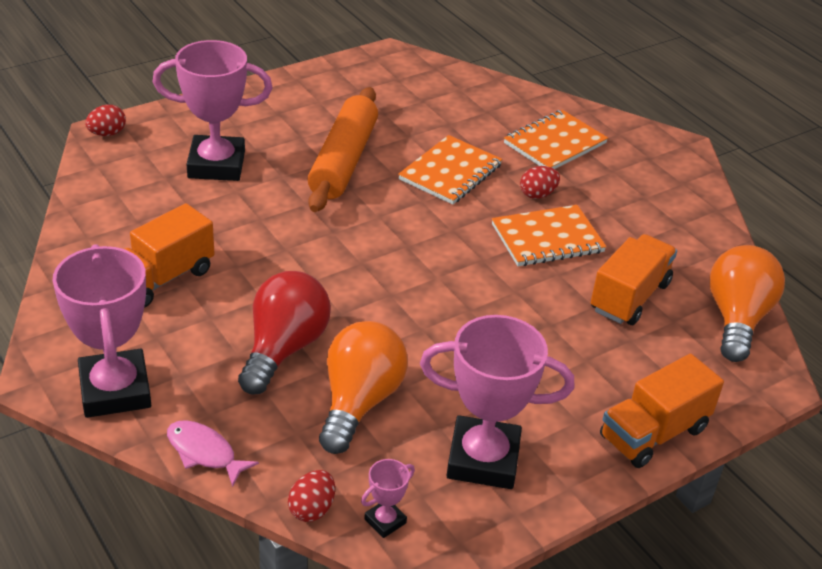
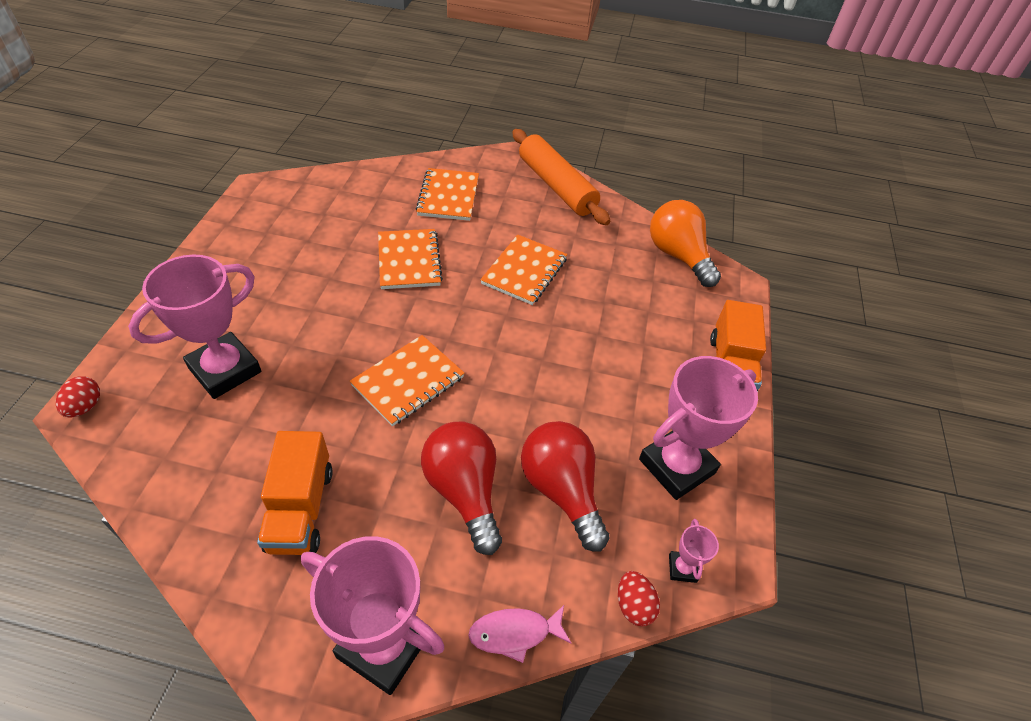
camera: 45 degrees left, 10 degrees up
(336, 253) = (408, 381): none -> orange notebook
(343, 161) = (323, 300): orange rolling pin -> orange rolling pin (556, 186)
(359, 402) = (561, 490): orange light bulb -> red light bulb
(537, 194) = (481, 242): red egg -> none
(629, 297) = (614, 281): orange truck -> none

